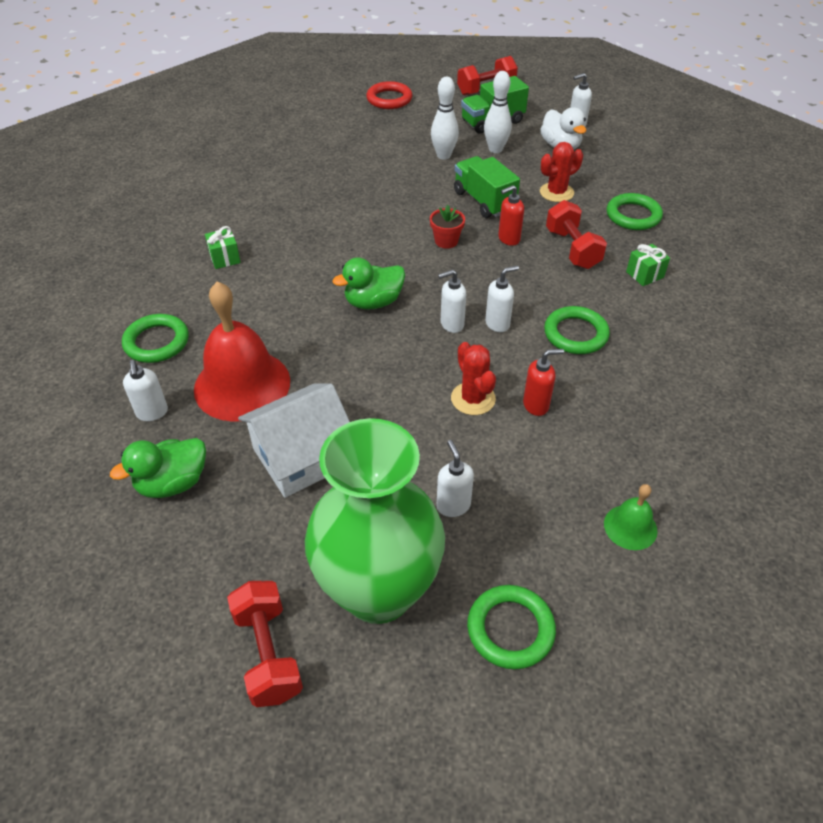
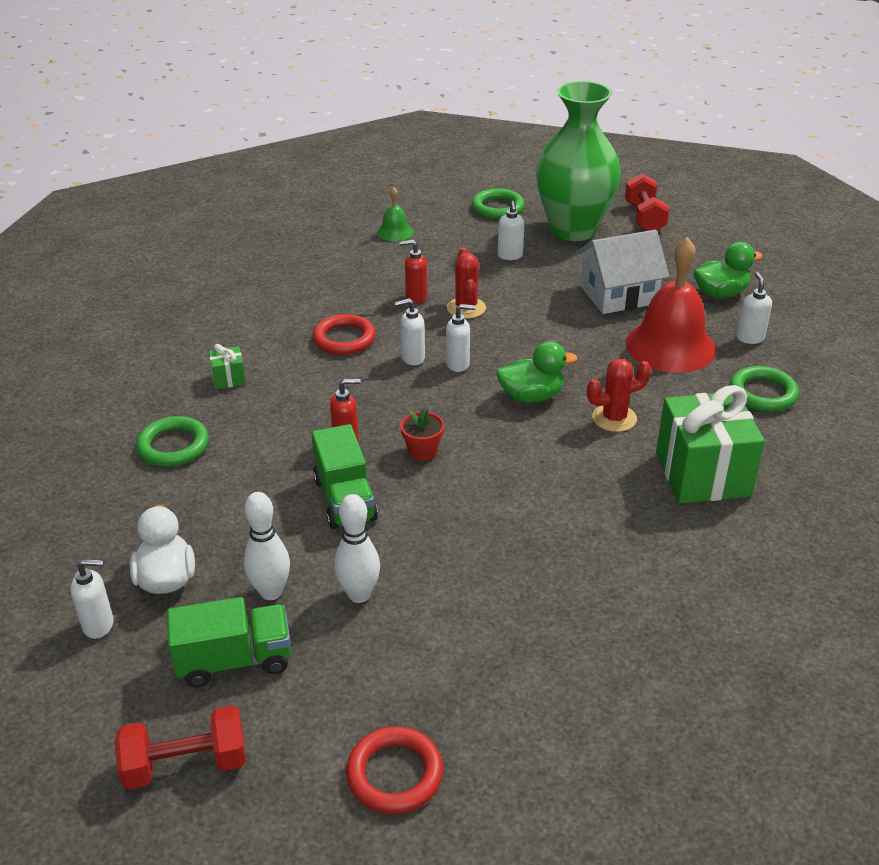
camera: 165 degrees left, 10 degrees down
(225, 258) = (702, 474): green gift -> green gift, size x2.31
(556, 192) = (239, 495): red cactus -> red cactus (614, 418)
(572, 249) = (281, 417): red dumbbell -> none
(575, 334) = (344, 339): green ring -> red ring

